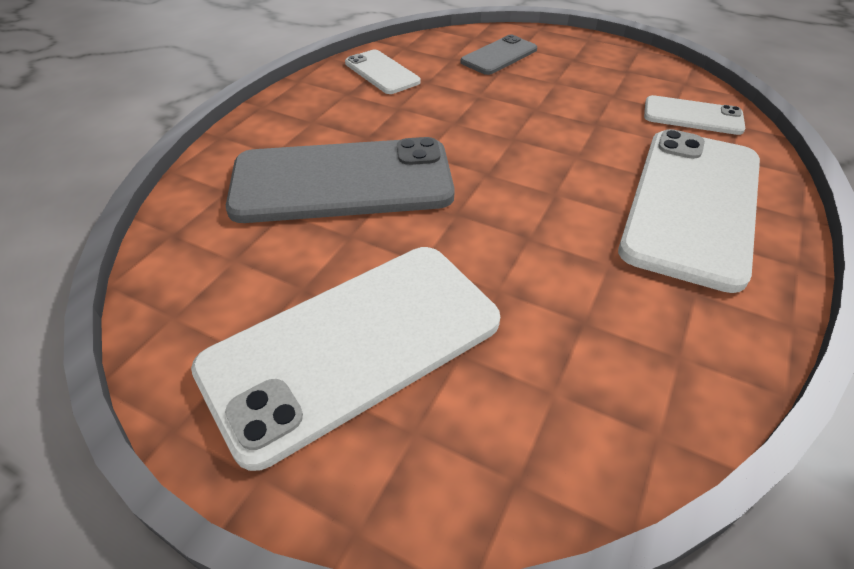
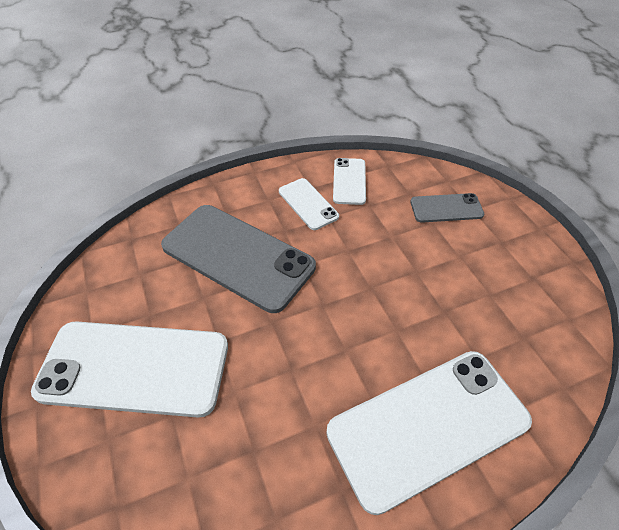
camera: 40 degrees right, 5 degrees up
(692, 116) = (533, 354): white phone -> white phone (308, 204)

